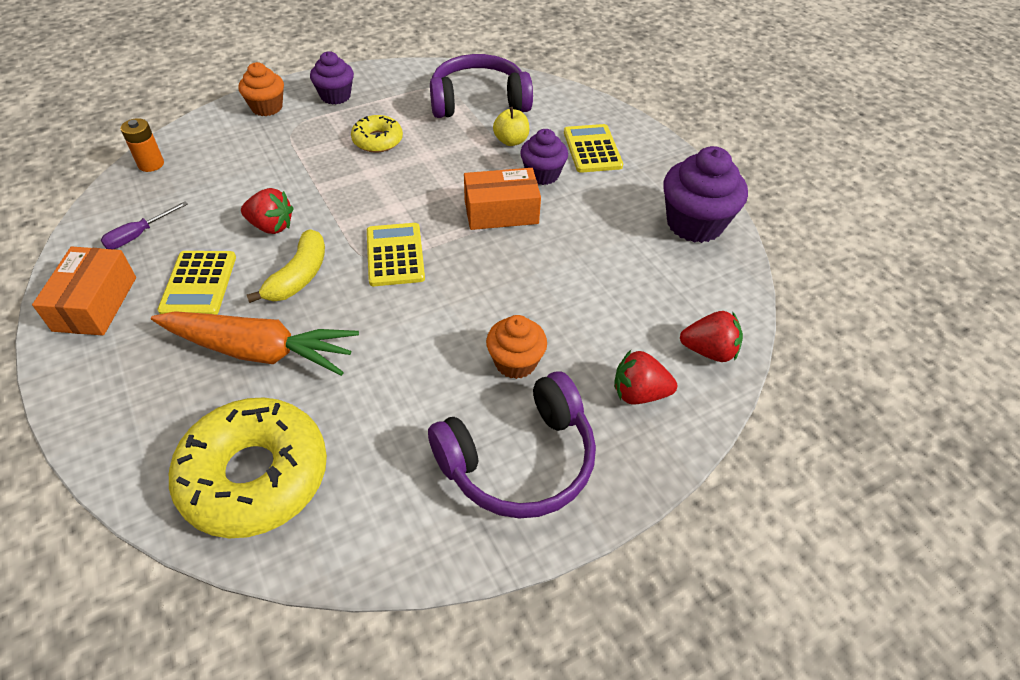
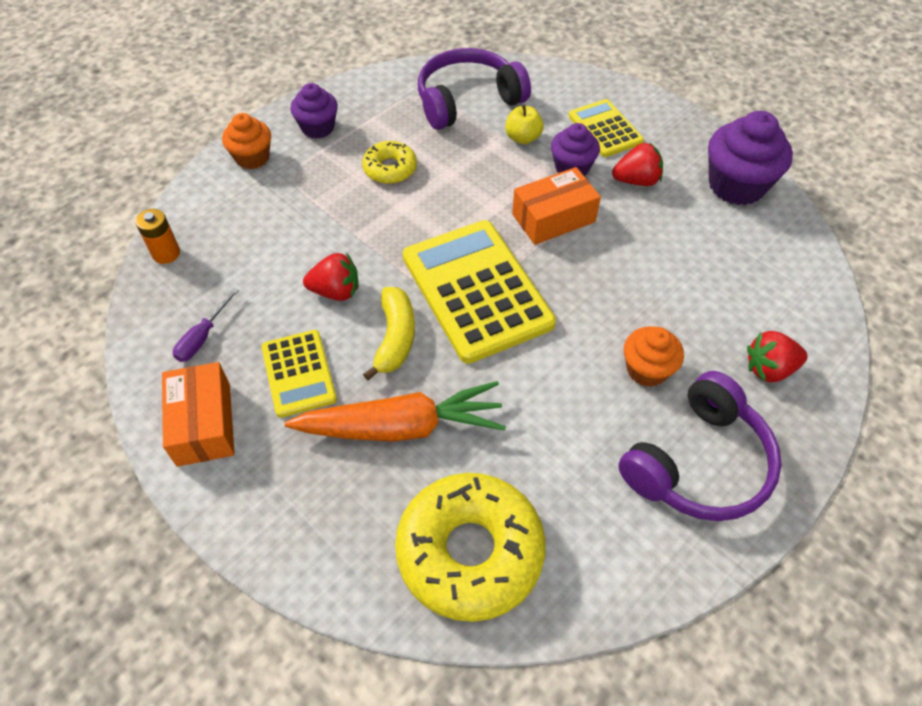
camera: 15 degrees left, 5 degrees up
(395, 255) = (477, 290): yellow calculator -> yellow calculator, size x1.83
(709, 351) = (808, 311): red strawberry -> red strawberry (636, 181)

